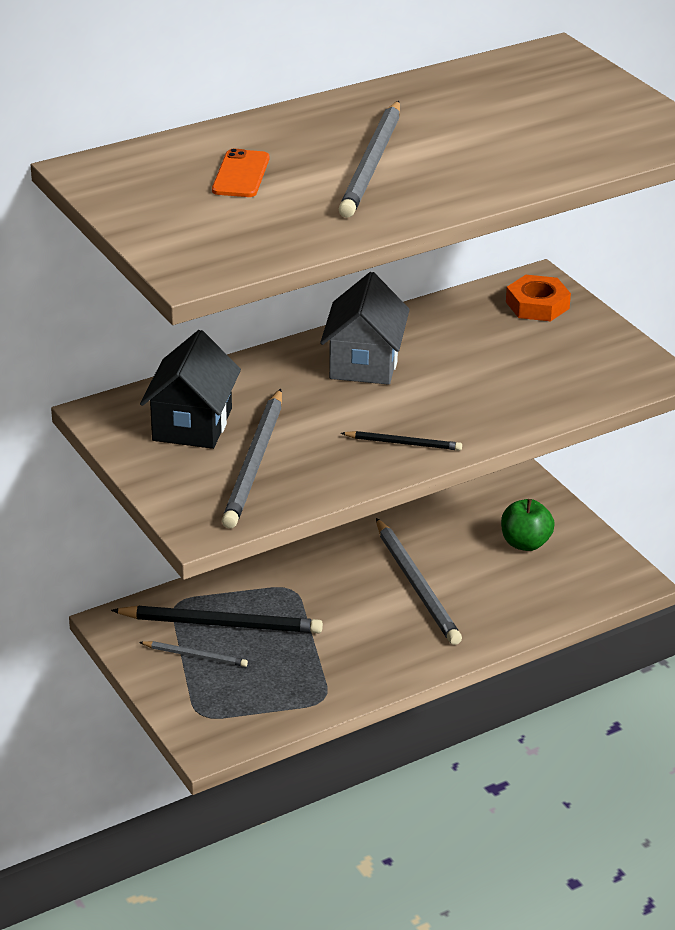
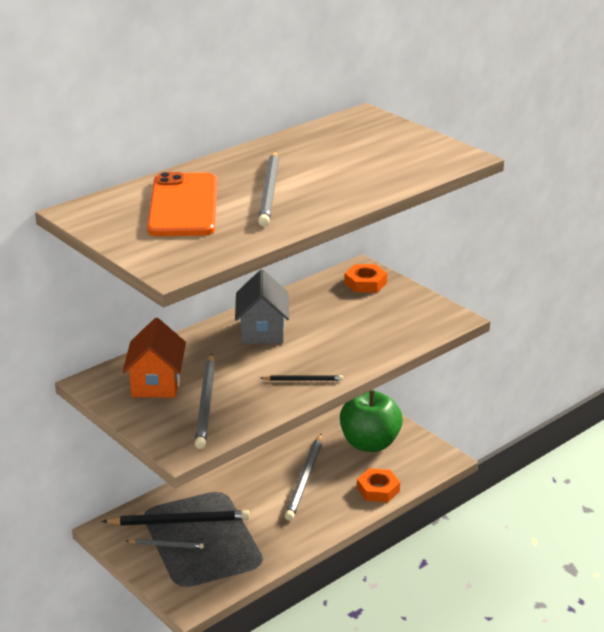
camera: 10 degrees left, 5 degrees down
(192, 424) = (156, 383): black house -> orange house
(240, 174) = (183, 206): orange phone -> orange phone, size x2.12
(416, 585) = (305, 479): grey pencil -> grey pencil turned 45 degrees clockwise
(520, 613) = (378, 490): none -> orange nut
(525, 543) = (370, 443): green apple -> green apple, size x1.75

